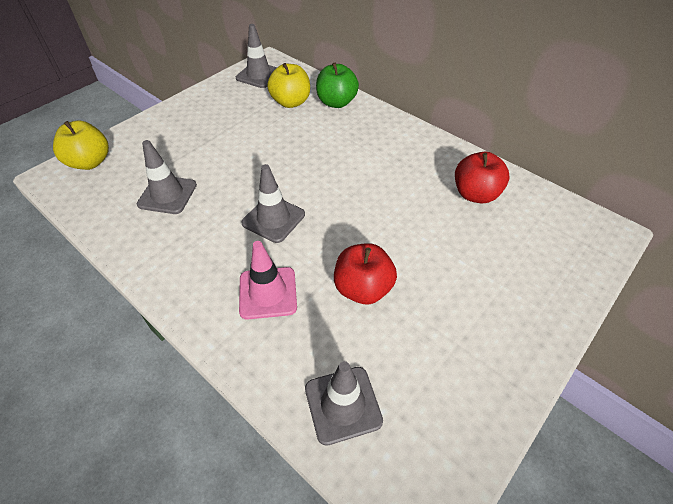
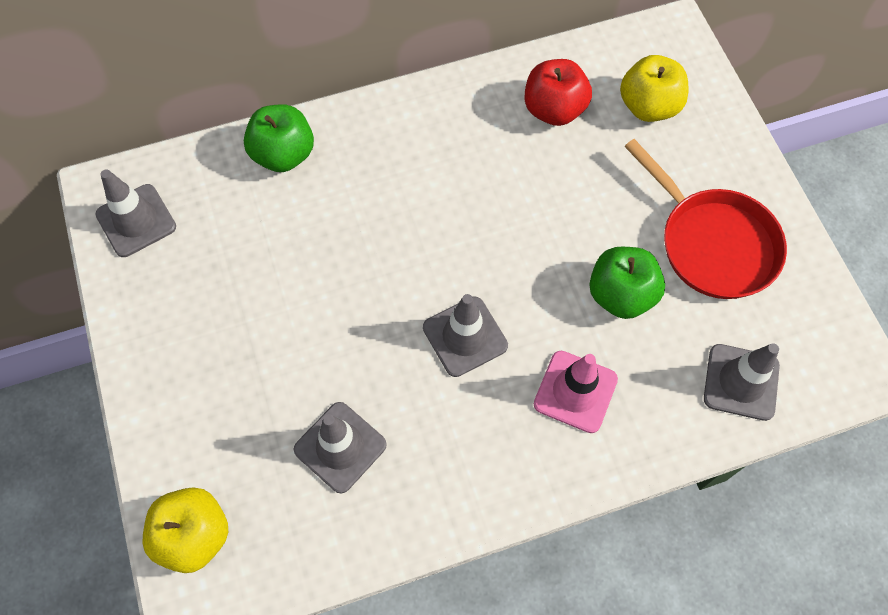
camera: 60 degrees left, 15 degrees up
(291, 102) = (240, 210): yellow apple -> yellow apple (648, 106)
(363, 288) = (621, 295): red apple -> green apple
(453, 330) = (712, 243): none -> red pan

